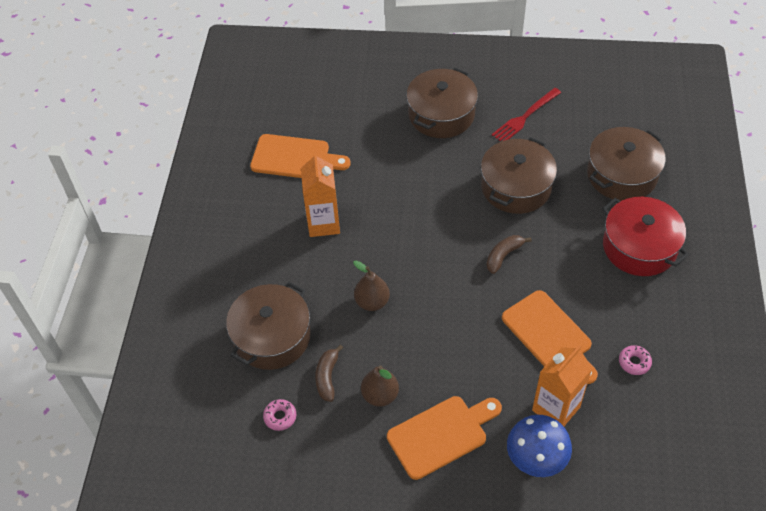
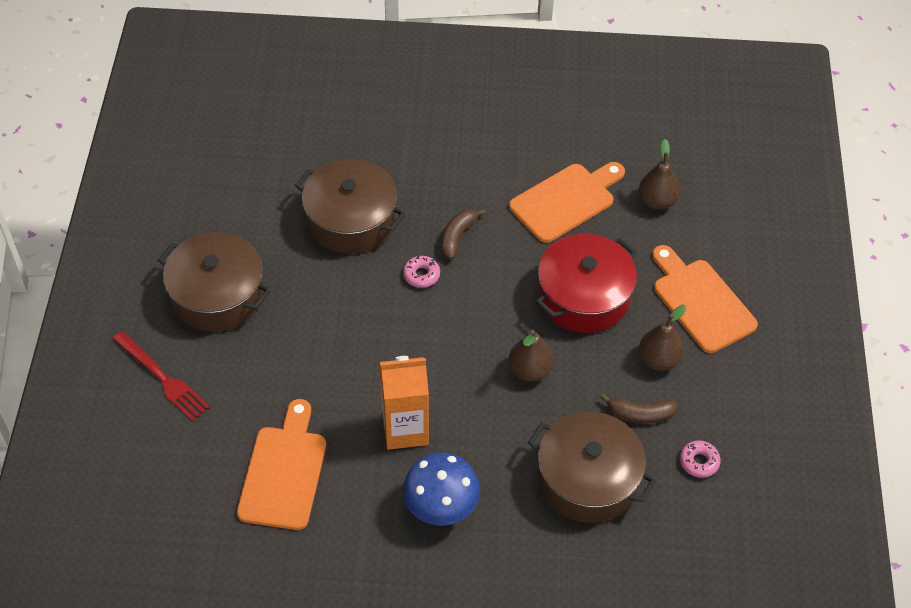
camera: 95 degrees left, 0 degrees up
(503, 256) = (457, 237): brown banana -> brown banana turned 75 degrees clockwise
(525, 117) = (232, 205): red fork -> red fork (163, 378)
(536, 459) = (717, 221): blue mushroom -> blue mushroom (441, 507)
(556, 409) = (657, 201): orange carton -> brown pear
(622, 175) = (337, 119): brown pot -> none
(634, 362) = (595, 133): pink donut -> pink donut (421, 275)
(639, 247) = (444, 114): red pot -> red pot (584, 296)

